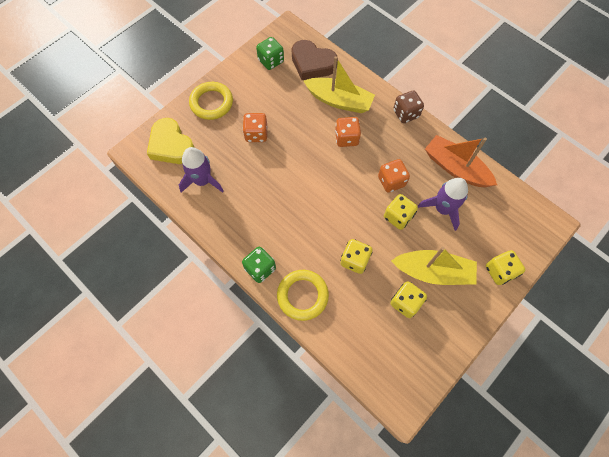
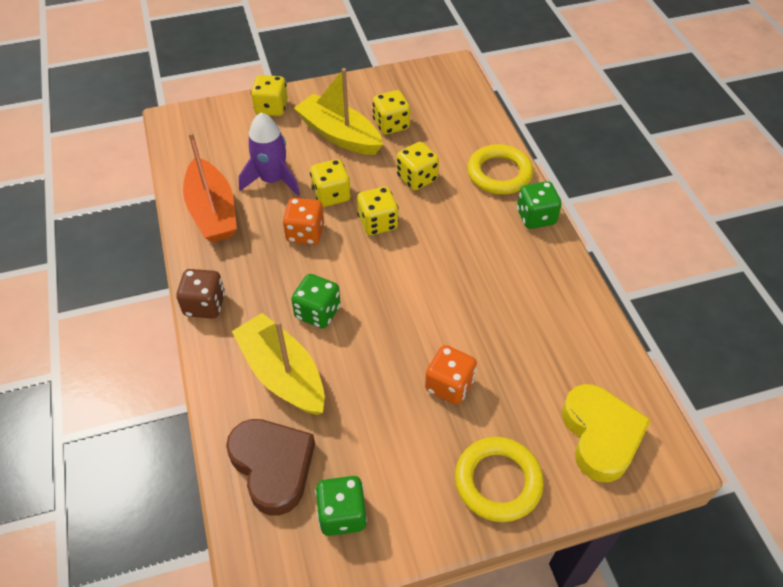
camera: 150 degrees left, 15 degrees down
(202, 180) = (568, 354): purple rocket -> none
(346, 138) = (317, 312): orange dice -> green dice
(355, 211) = (378, 223): none -> yellow dice

